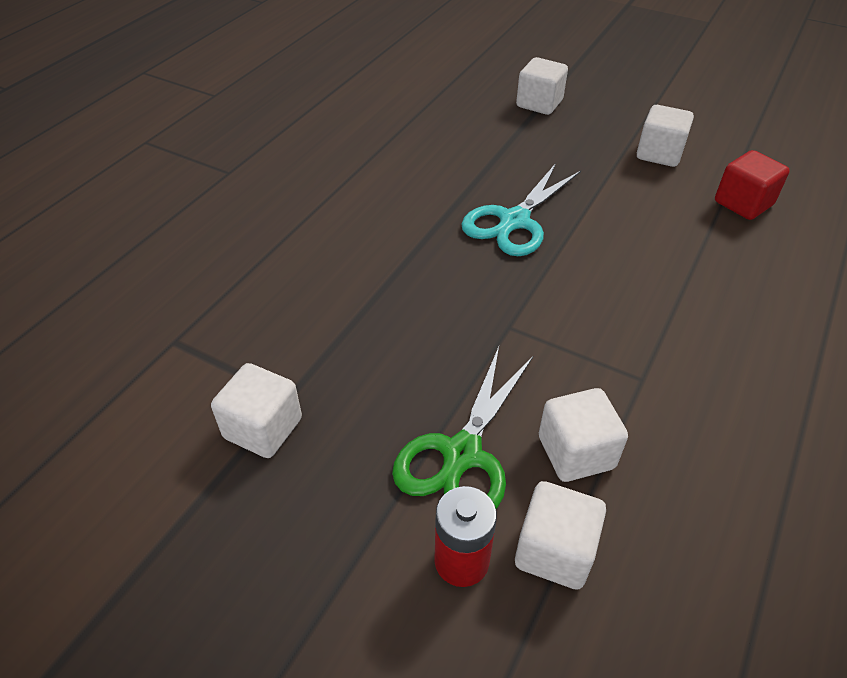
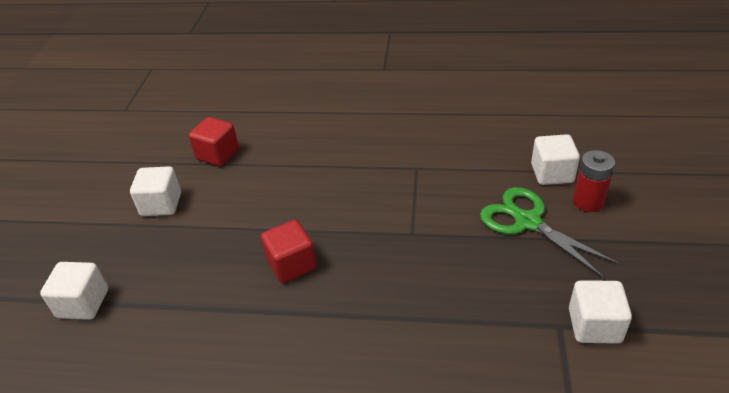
camera: 110 degrees left, 5 degrees down
(462, 454) = (527, 222): green scissors -> green scissors turned 135 degrees counterclockwise
(514, 221) = (291, 264): turquoise scissors -> red cube
(576, 452) = (488, 180): white cube -> none

